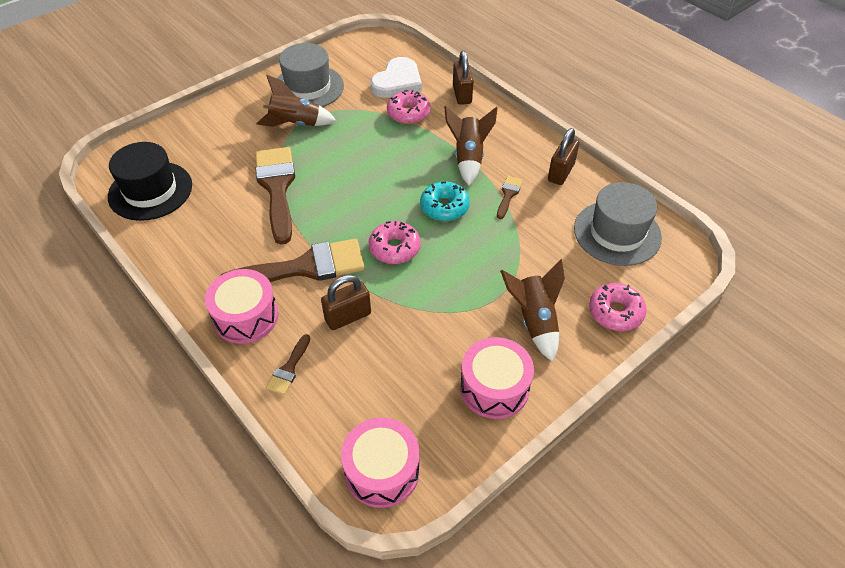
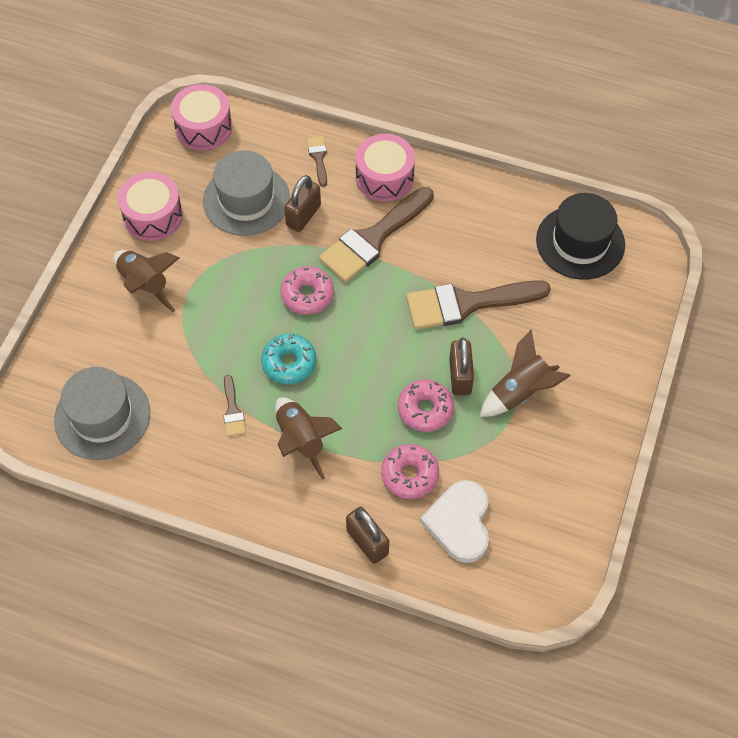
camera: 150 degrees right, 10 degrees up
(277, 188) = (467, 304): brown brush -> brown brush turned 120 degrees clockwise
(308, 87) = (556, 455): grey hat -> grey hat (246, 200)
(560, 172) = (191, 470): brown padlock -> brown padlock (460, 376)
(615, 312) = (77, 326): pink donut -> pink donut (425, 409)

